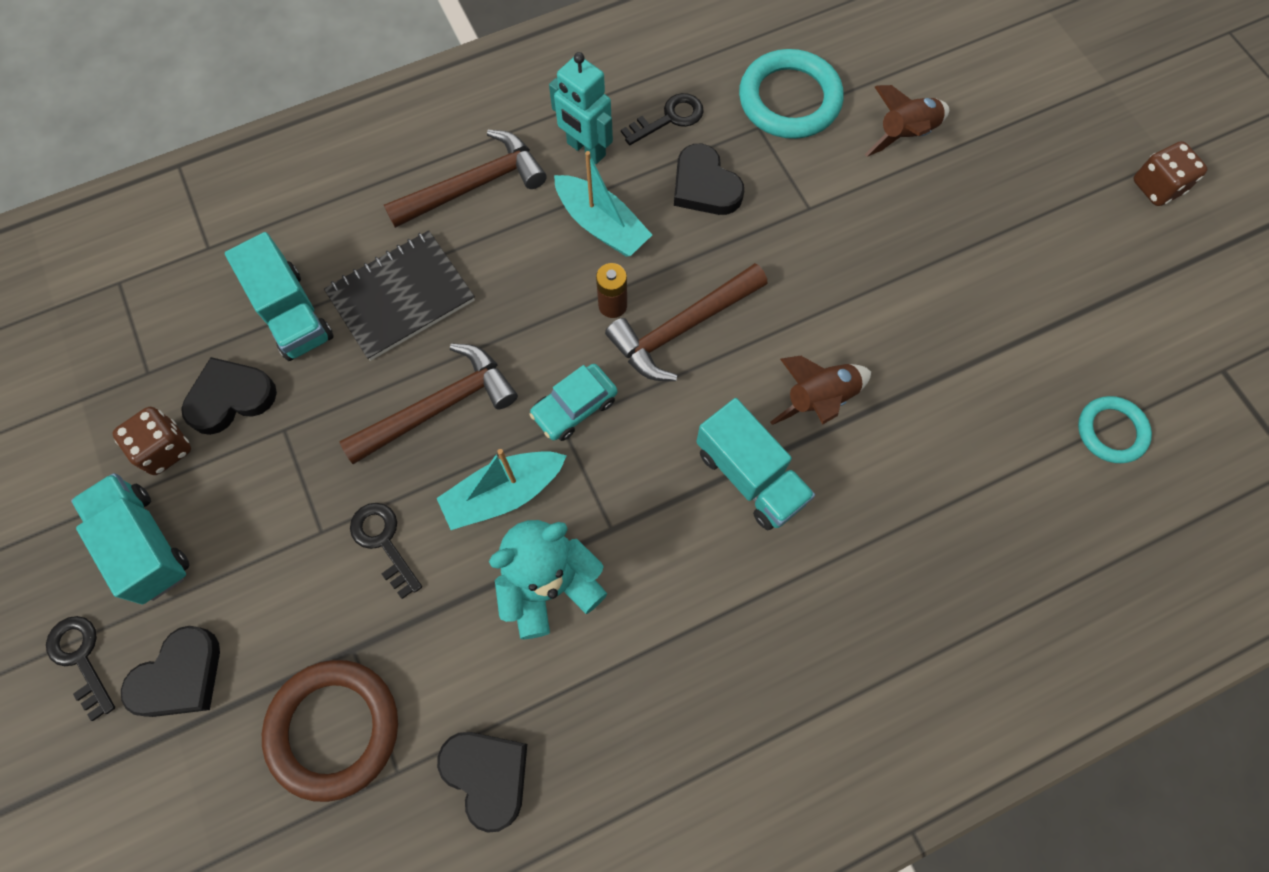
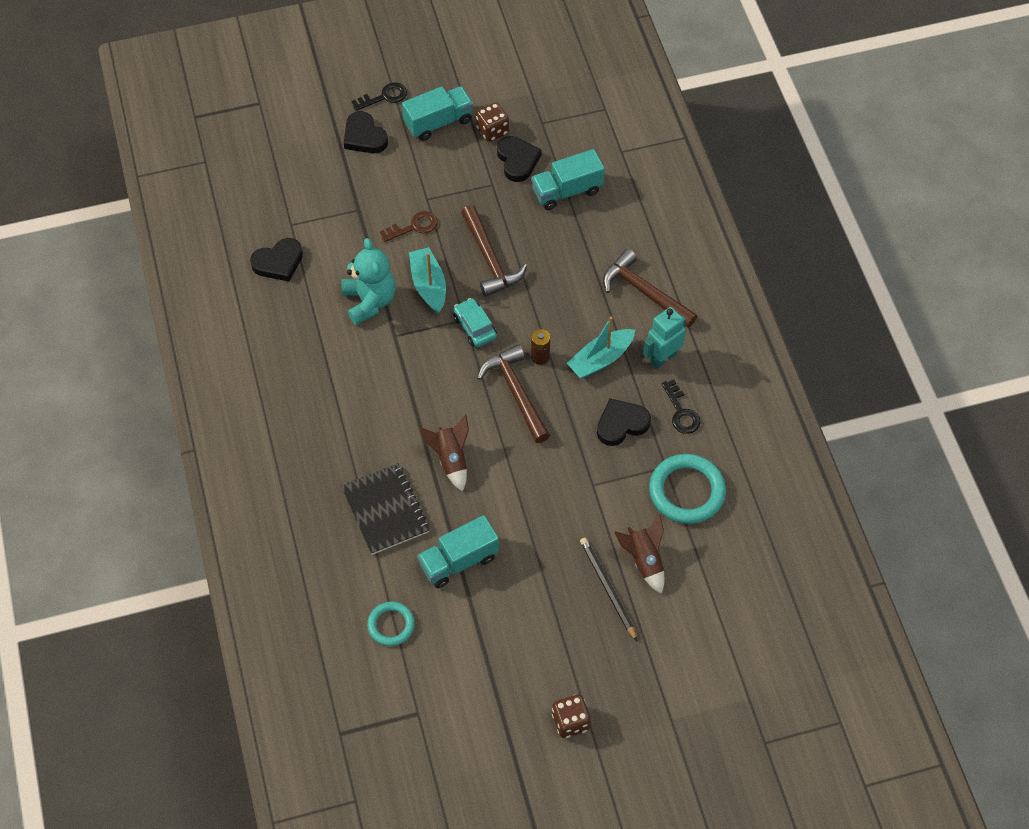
camera: 100 degrees right, 10 degrees down
(334, 729) = (320, 199): brown ring -> none
(383, 542) = (414, 227): black key -> brown key
(401, 297) = (568, 246): black notebook -> black notebook (385, 510)
(475, 185) = (644, 292): brown hammer -> brown hammer turned 150 degrees clockwise
(750, 476) = (409, 411): turquoise truck -> turquoise truck (458, 561)
(958, 170) = (607, 588): none -> black pencil

